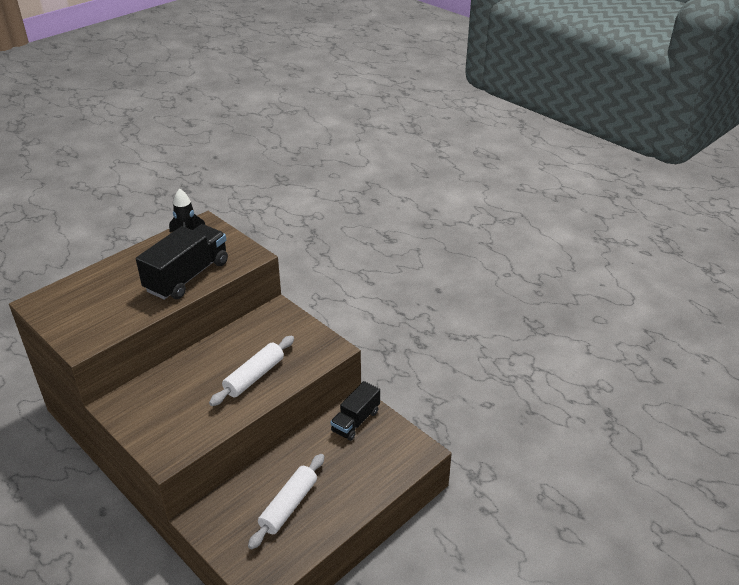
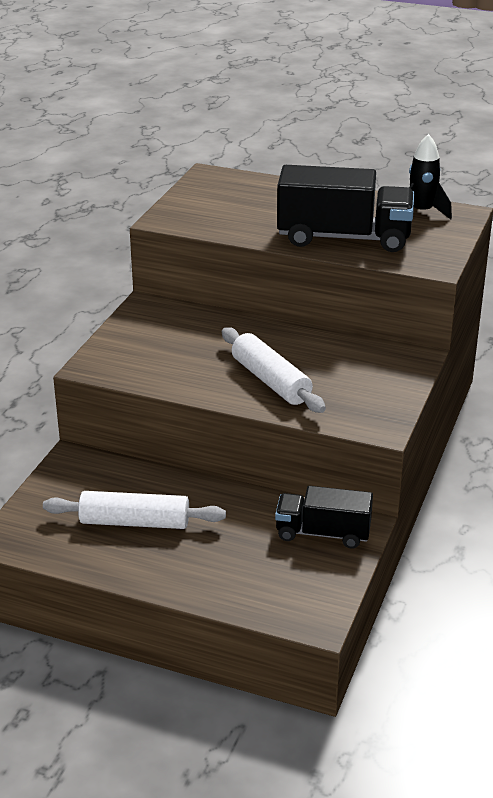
camera: 65 degrees right, 5 degrees down
(254, 376) = (271, 381): white rolling pin -> white rolling pin turned 45 degrees clockwise

